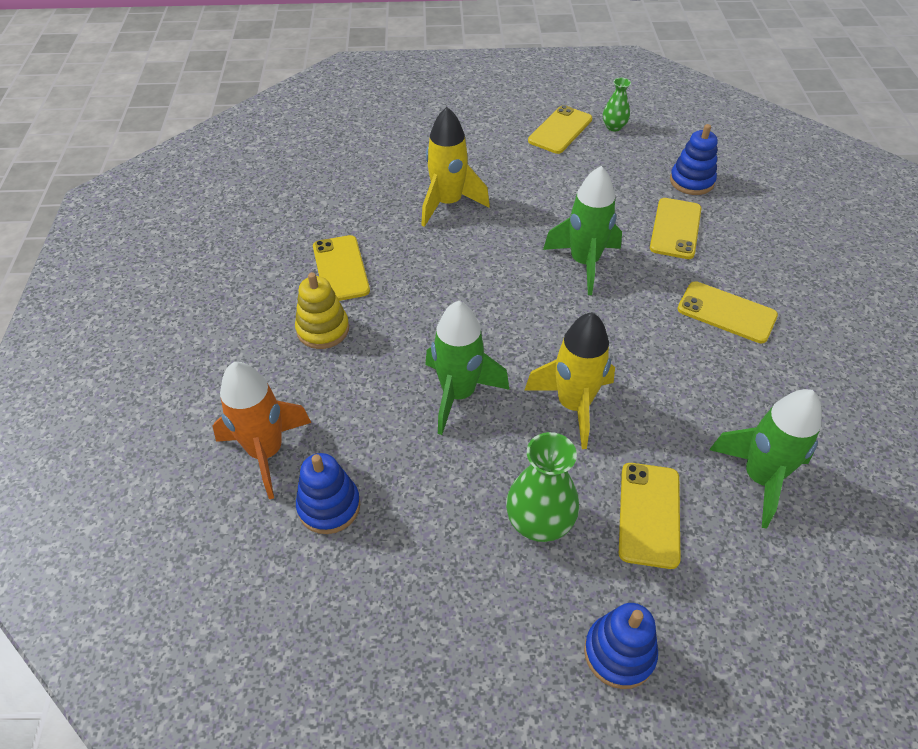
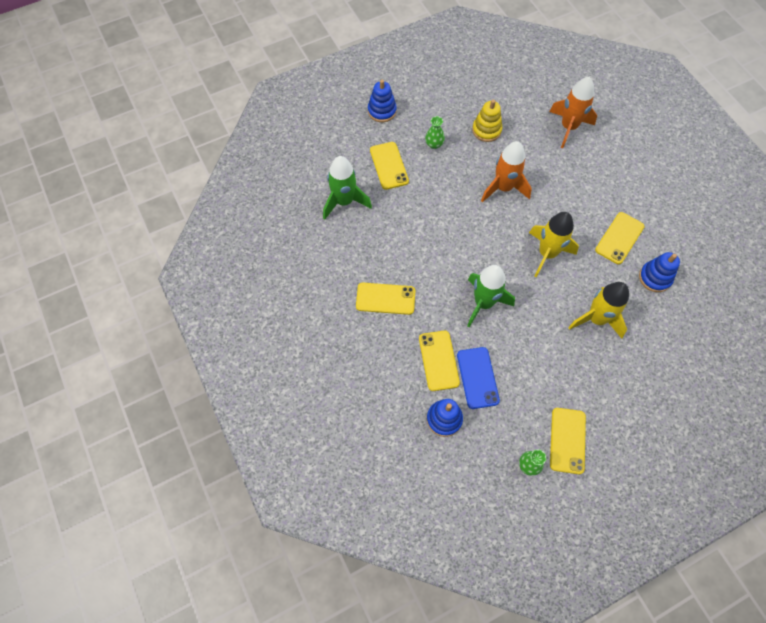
camera: 155 degrees right, 15 degrees up
(323, 329) = (596, 196): yellow stacking toy -> yellow stacking toy (486, 130)
(329, 506) = (524, 117): blue stacking toy -> blue stacking toy (655, 278)
(341, 269) = (619, 238): yellow phone -> yellow phone turned 75 degrees clockwise
(458, 394) = (503, 188): green rocket -> orange rocket
(539, 522) = (434, 144): green vase -> green vase, size x0.59
(573, 405) = (445, 204): yellow rocket -> yellow rocket (547, 254)
(633, 200) = (477, 378): none -> blue phone

